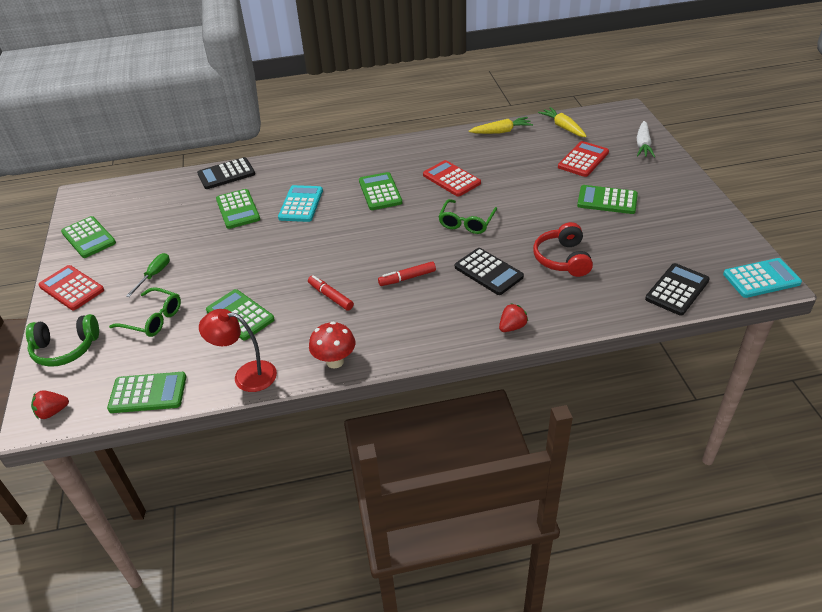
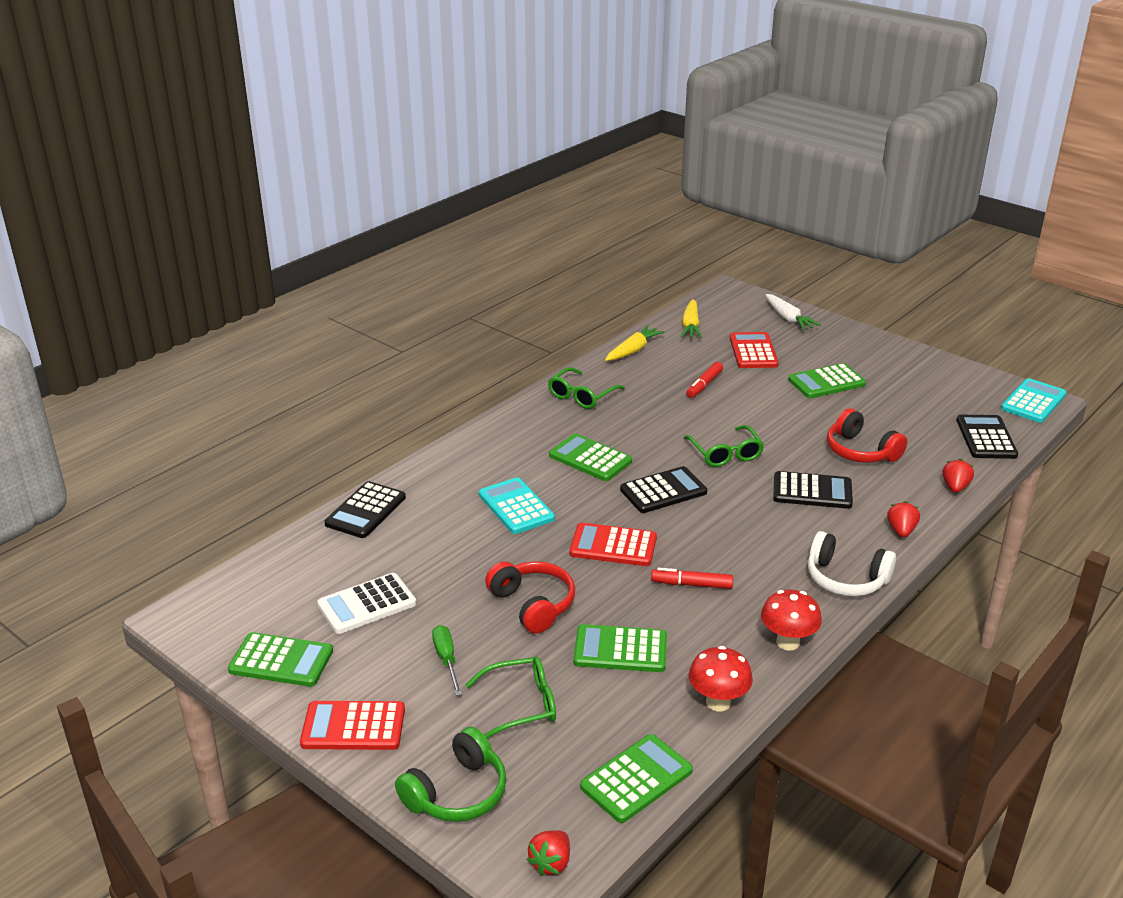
camera: 40 degrees left, 10 degrees down
(160, 226) = (367, 604): none -> white calculator
(233, 266) = (533, 605): none -> red headphones
(238, 209) = (444, 543): green calculator -> none
(246, 375) = (718, 702): red lamp -> red mushroom
(394, 230) = (663, 491): none -> black calculator
(407, 278) = (743, 531): red marker -> red marker (704, 385)
(428, 150) = (581, 396): none -> green glasses
(428, 340) = (846, 579): none -> white headphones
(451, 179) = (649, 417): red calculator -> red calculator (613, 546)
(563, 127) = (690, 326): yellow carrot -> yellow carrot turned 105 degrees counterclockwise
(598, 315) = (955, 487): none -> red strawberry

